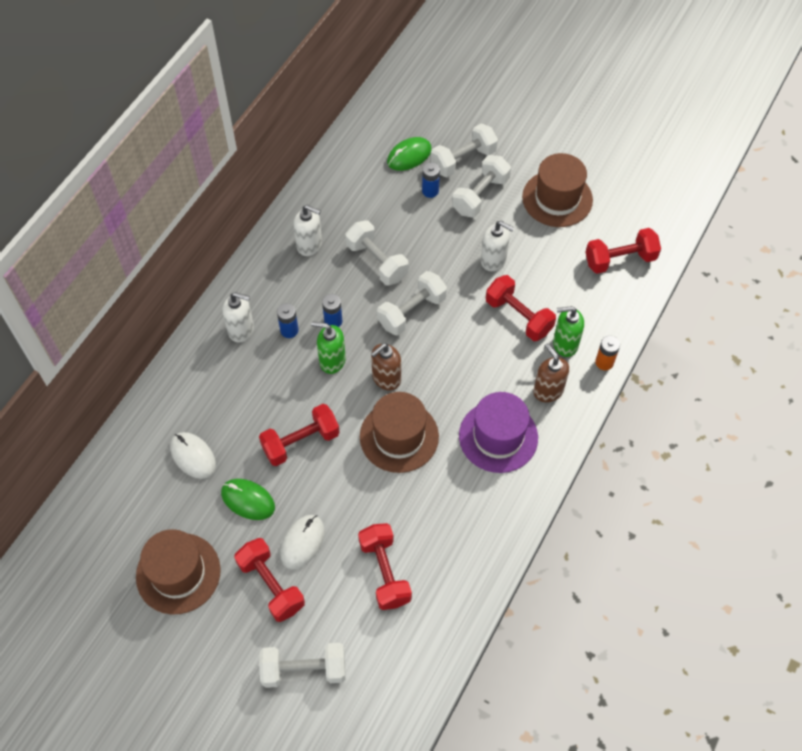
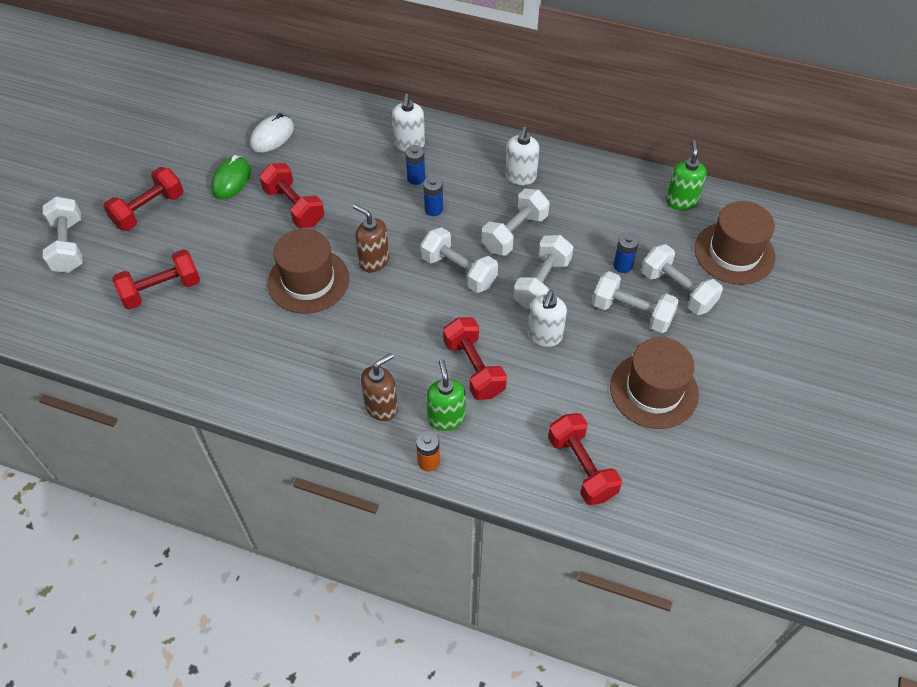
camera: 80 degrees right, 5 degrees down
(178, 573) = (160, 148): brown hat -> brown hat (734, 253)
(302, 542) = (190, 225): white mouse -> none
(332, 361) = (387, 215): green soap dispenser -> green soap dispenser (681, 201)
(409, 156) = (664, 240): green mouse -> none
(437, 252) = (542, 283): none -> white dumbbell
(498, 436) = (317, 366): purple hat -> none
(518, 316) = (474, 368): red dumbbell -> red dumbbell turned 60 degrees counterclockwise

